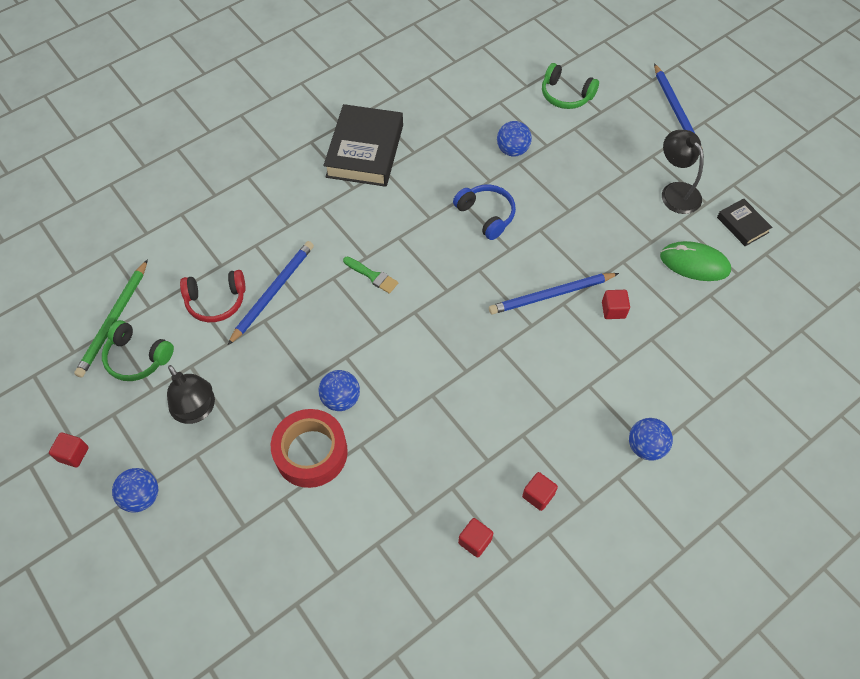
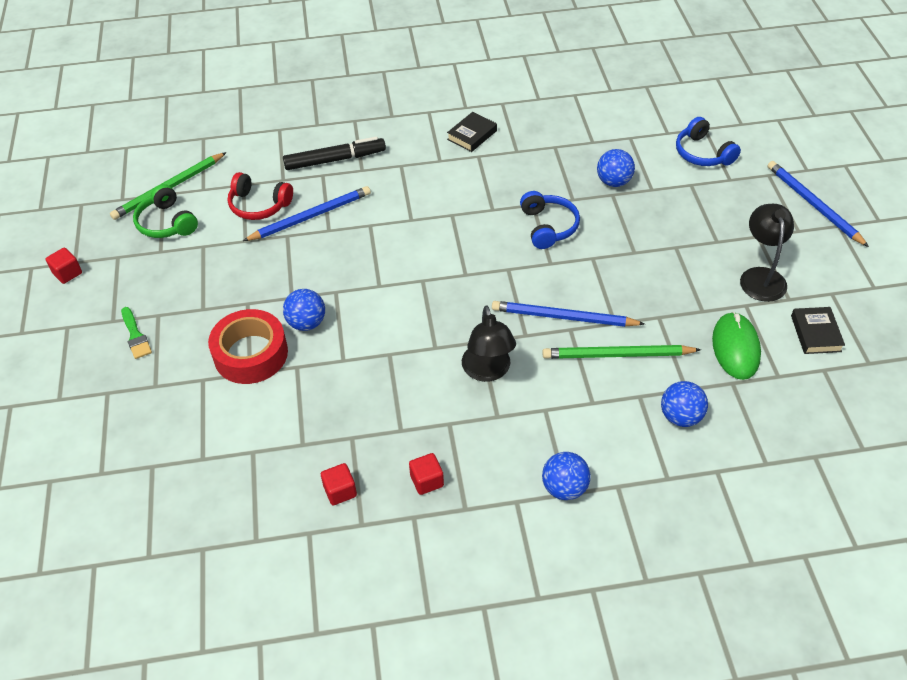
camera: 30 degrees right, 10 degrees down
(142, 497) = (94, 327): blue ball -> blue ball (680, 416)
(197, 410) = (183, 282): black lamp -> black lamp (488, 371)
(256, 225) = (335, 160): none -> black marker
(365, 151) = (472, 135): black book -> black book, size x0.49
(372, 276) = (406, 236): green brush -> green brush (135, 335)
(566, 95) = (702, 153): green headphones -> blue headphones
(613, 310) = (618, 355): red cube -> green pencil
(676, 110) = (814, 205): blue pencil -> blue pencil turned 135 degrees clockwise
(694, 263) = (735, 348): green mouse -> green mouse turned 45 degrees clockwise

